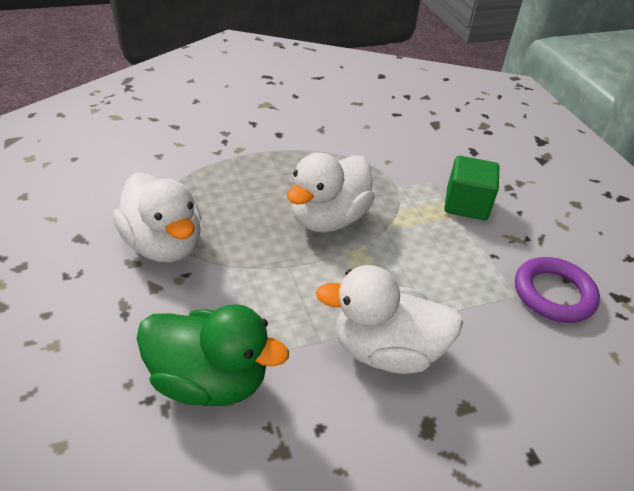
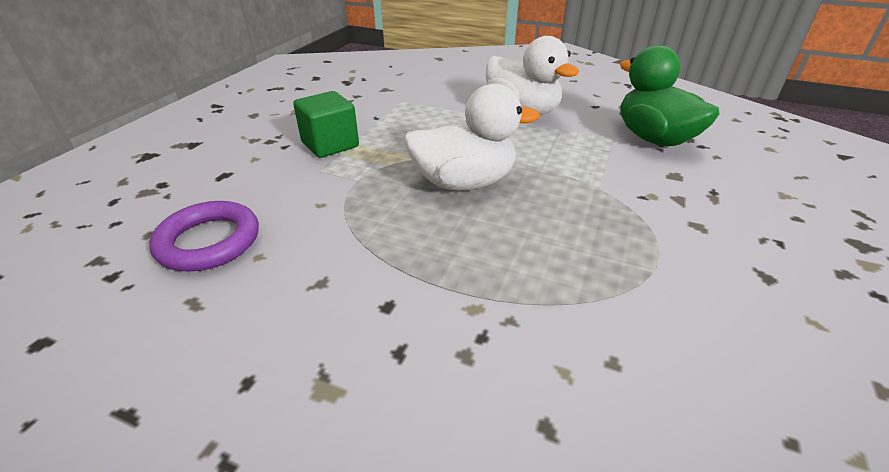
camera: 135 degrees left, 5 degrees down
(164, 245) = (656, 227): white duck -> none
(553, 294) = (380, 94): purple ring -> purple ring (209, 241)

